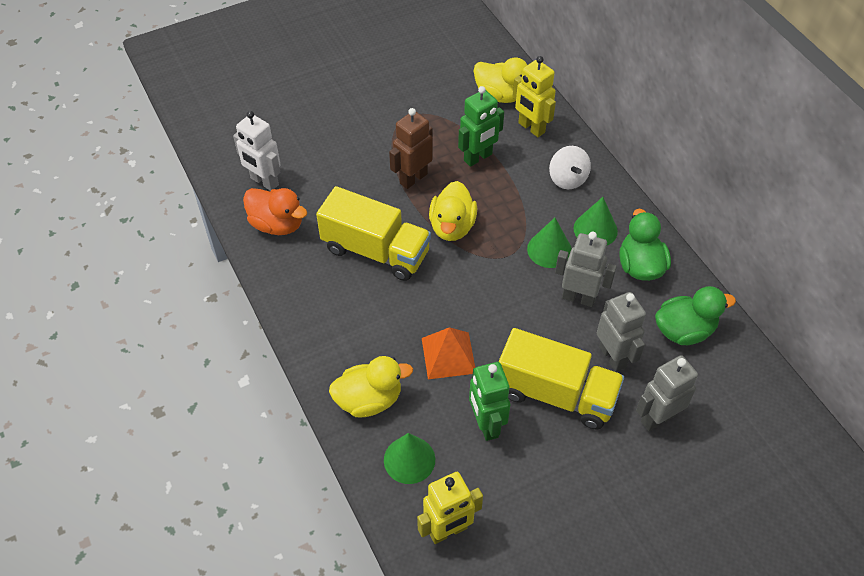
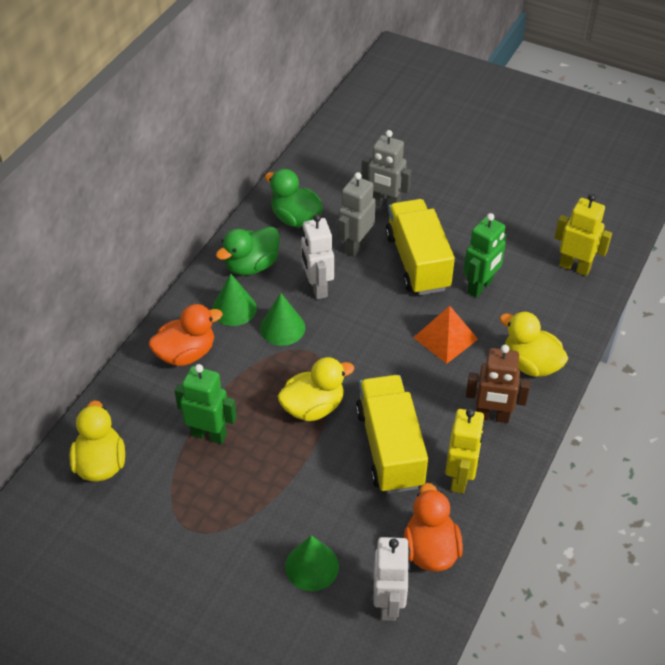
camera: 125 degrees left, 5 degrees down
(409, 459) = (550, 313): green cone -> green cone (312, 566)
(413, 178) = (278, 472): brown robot -> brown robot (492, 416)
(531, 128) = (134, 413): yellow robot -> yellow robot (460, 478)
(567, 179) = (186, 353): white spinning top -> orange duck
(578, 298) = (317, 288): grey robot -> white robot

